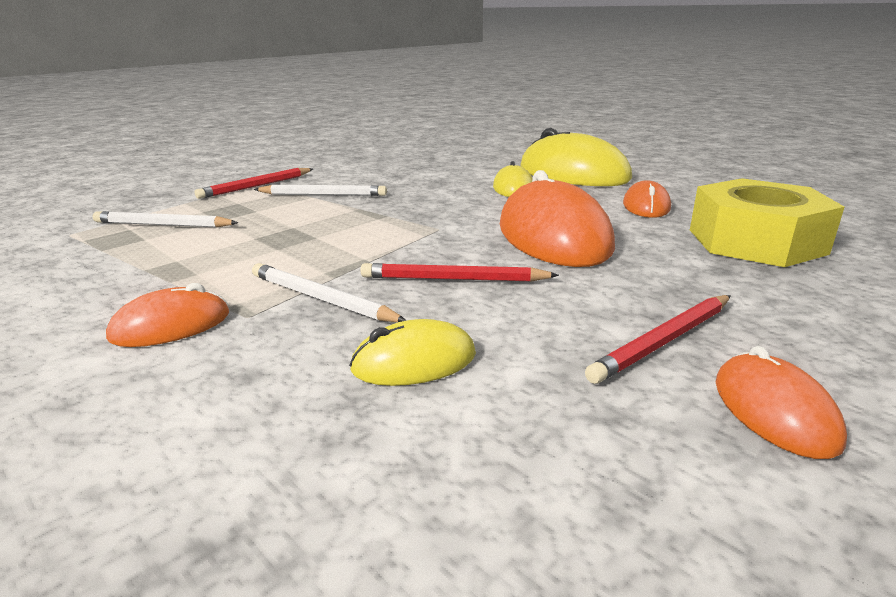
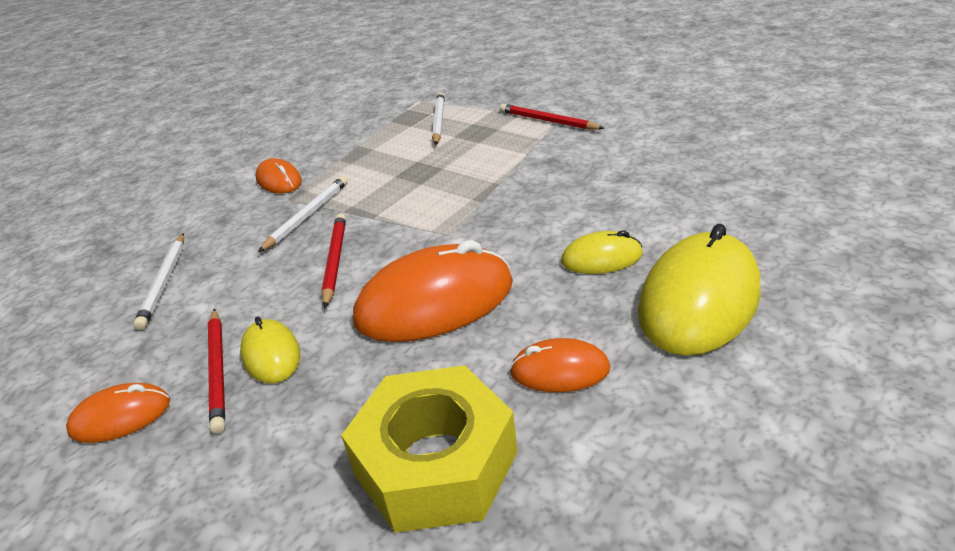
camera: 85 degrees right, 10 degrees up
(323, 195) = (532, 157): white pencil -> white pencil (164, 282)
(414, 362) = (219, 267): yellow mouse -> yellow mouse (271, 354)
(664, 341) = (218, 370): red pencil -> red pencil turned 150 degrees counterclockwise

